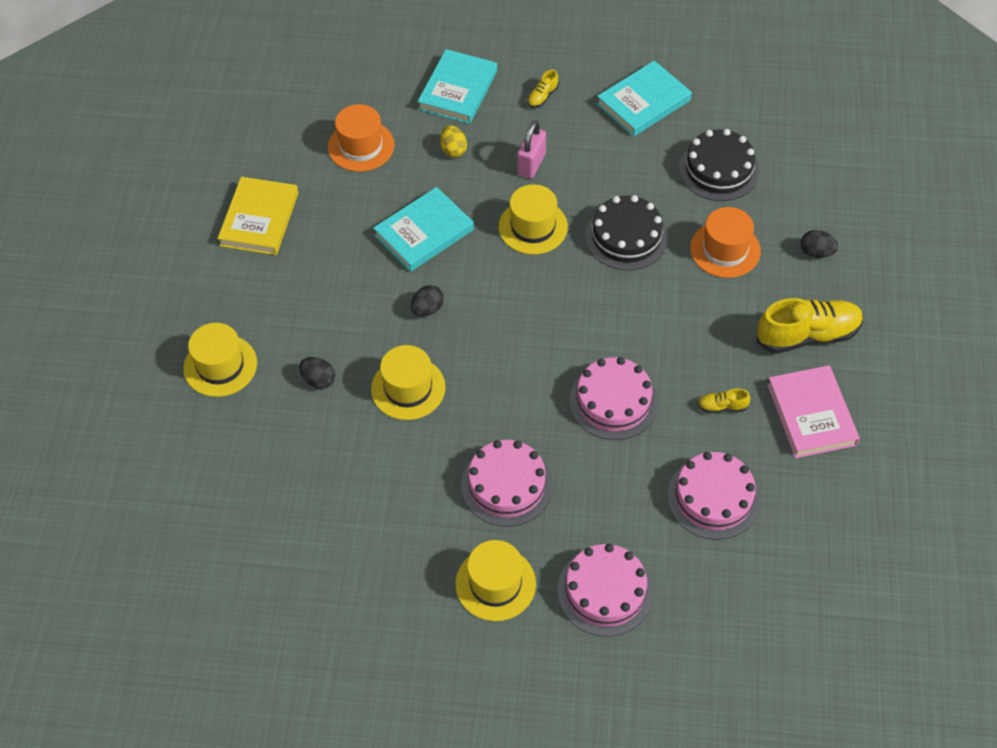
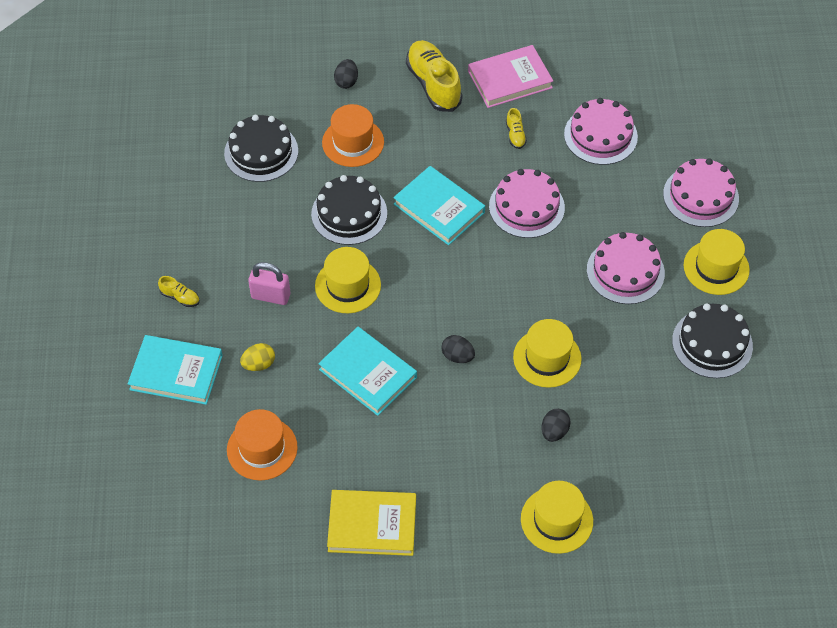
camera: 100 degrees left, 0 degrees up
(391, 554) = (712, 343): none -> black cake
(643, 102) = (182, 214): turquoise book -> turquoise book (439, 208)

